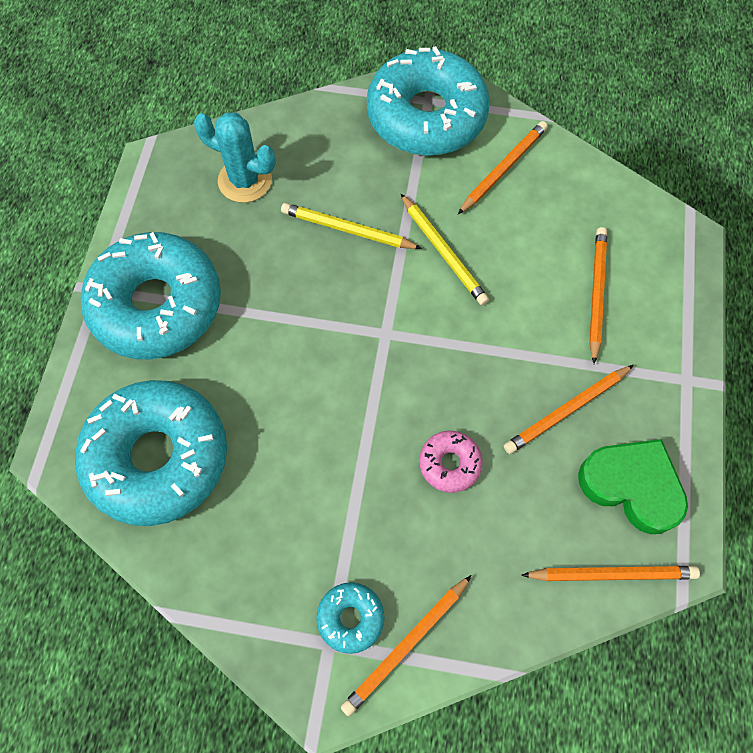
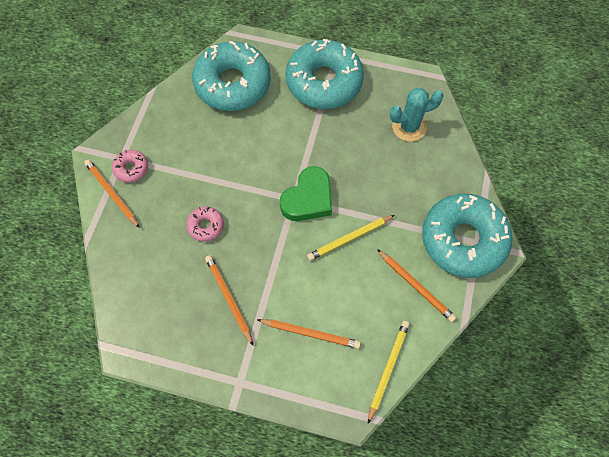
camera: 95 degrees right, 0 degrees up
(245, 180) = (409, 127): turquoise cactus -> turquoise cactus turned 45 degrees clockwise
(347, 229) = (369, 183): yellow pencil -> yellow pencil (388, 369)
(350, 618) = (131, 168): turquoise donut -> pink donut
(612, 574) = (125, 306): orange pencil -> none
(631, 486) = (174, 329): green heart -> green heart (308, 198)

